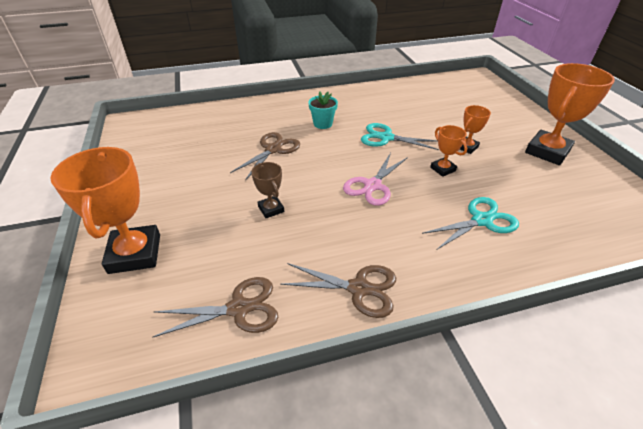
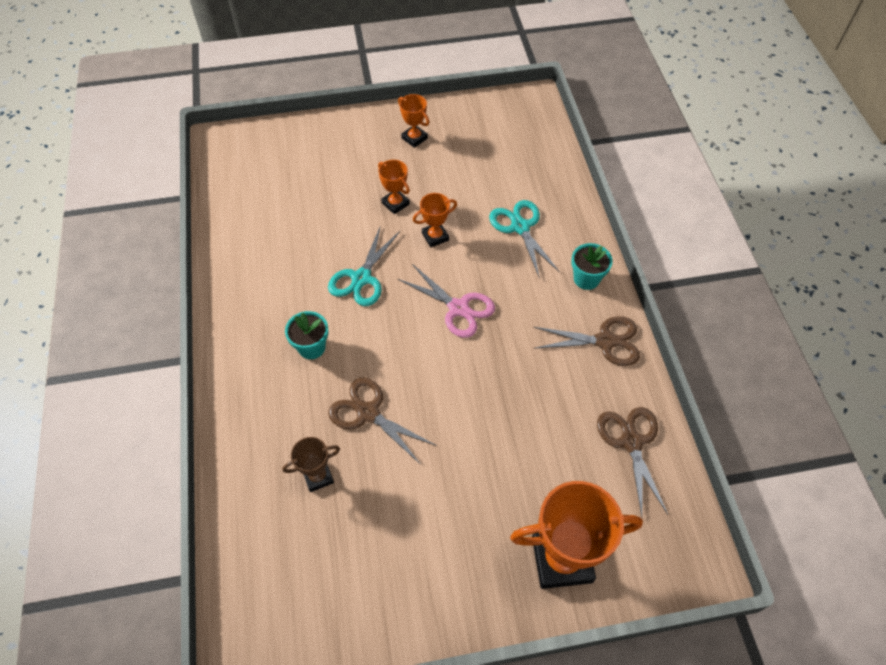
camera: 85 degrees left, 15 degrees up
(271, 209) = (493, 415): brown trophy -> brown trophy (318, 476)
(359, 288) = (605, 341): brown scissors -> brown scissors turned 75 degrees clockwise
(436, 273) = (586, 279): none -> turquoise flower pot
(547, 151) = (414, 138): orange trophy -> orange trophy, size x0.51

